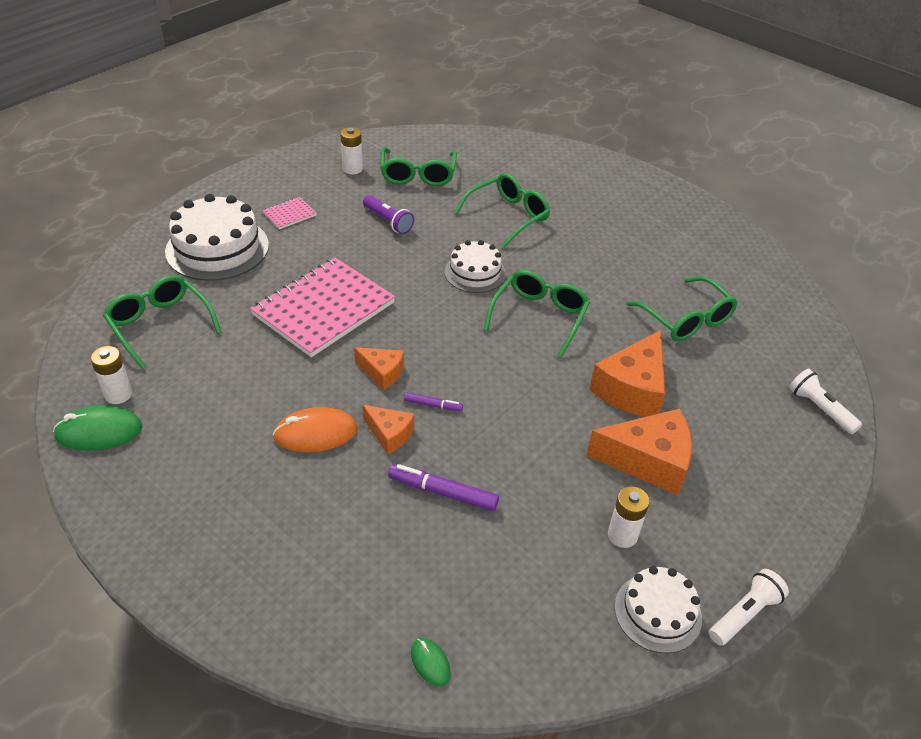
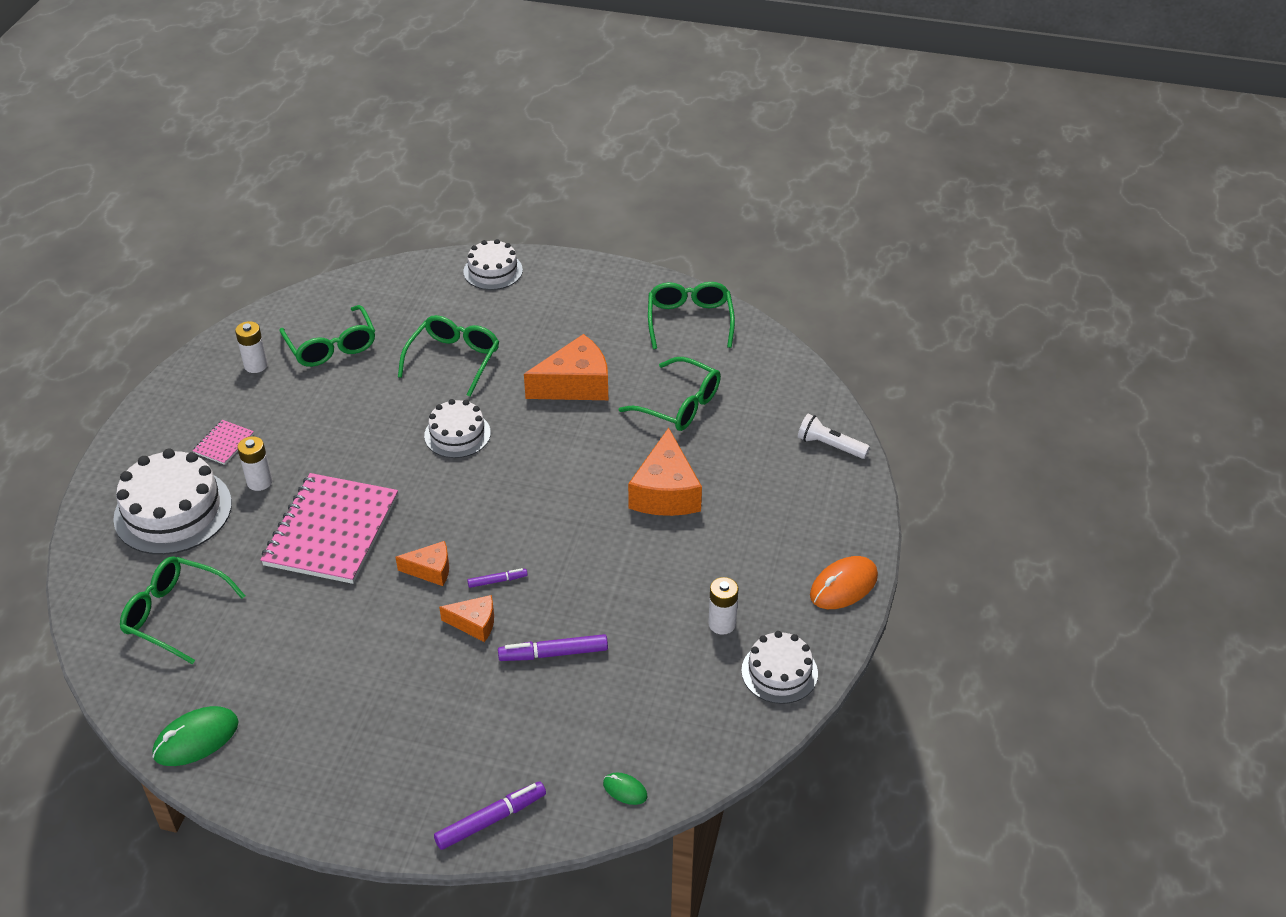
camera: 25 degrees left, 0 degrees up
(118, 394) = (187, 697): white battery -> white battery (259, 482)
(285, 629) = (491, 820): none -> purple marker
(315, 433) = (406, 652): orange mouse -> orange mouse (843, 586)
(388, 221) = (334, 412): purple flashlight -> none
(539, 317) = (545, 456): green glasses -> green glasses (689, 321)
(580, 163) = (493, 271): none -> white cake
(648, 461) = (711, 552): orange cheese -> orange cheese (575, 384)
(744, 614) = (845, 644): white flashlight -> none

